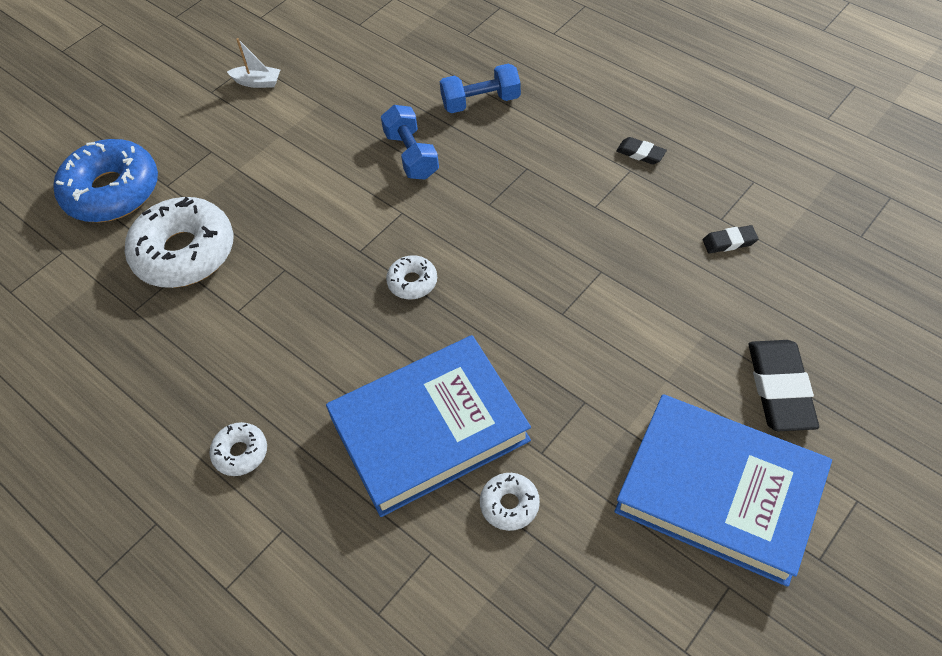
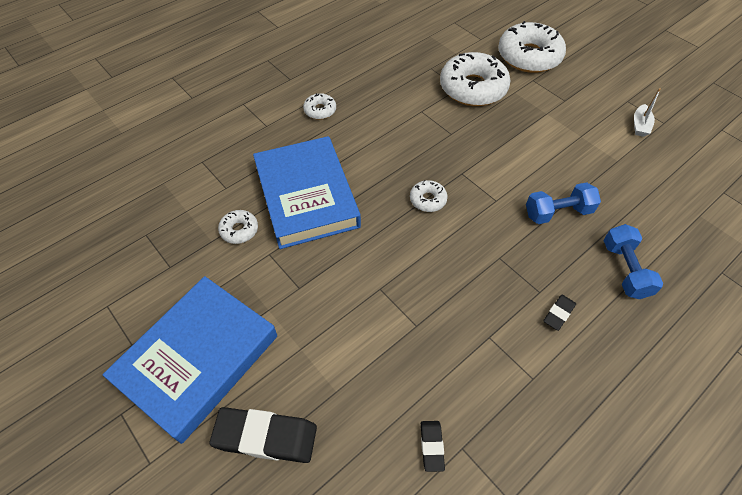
camera: 95 degrees right, 0 degrees up
(112, 191) = (529, 56): blue donut -> white donut
(640, 153) = (555, 394): black eraser -> black eraser (558, 314)

